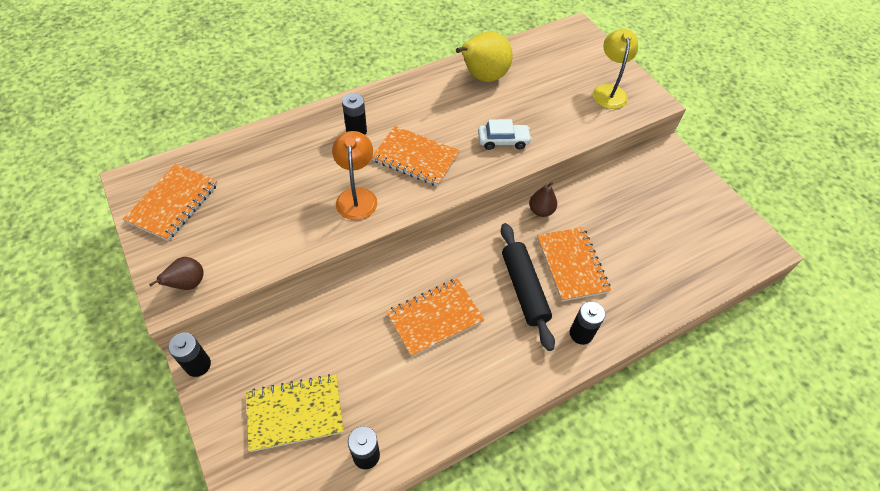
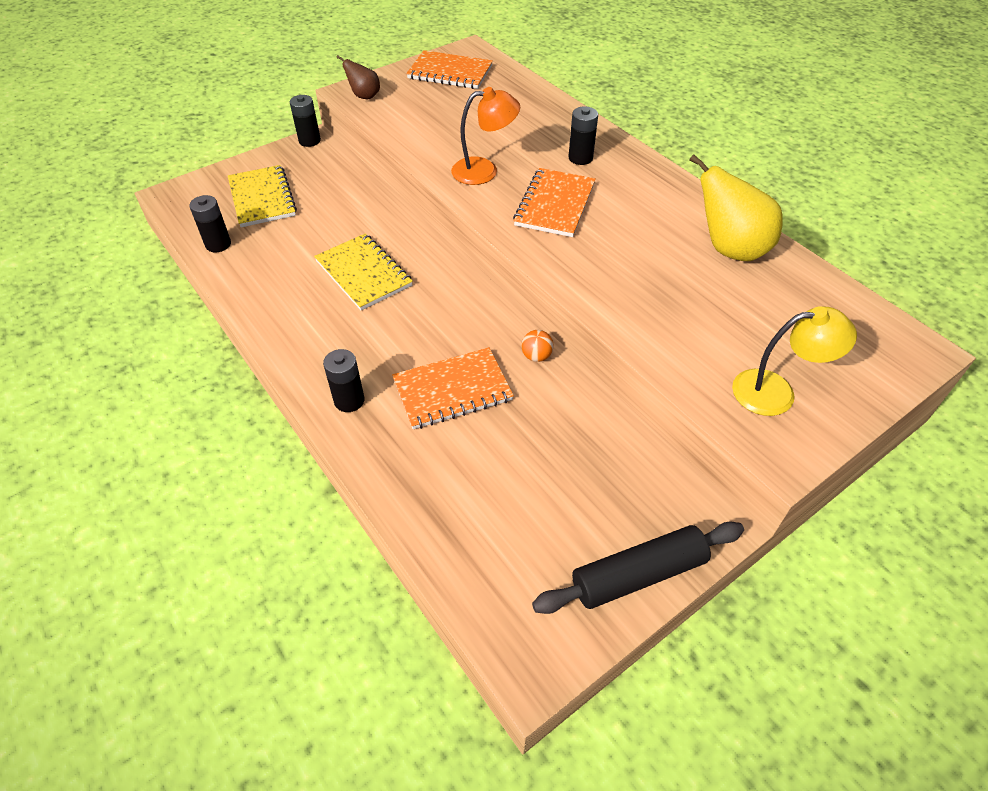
camera: 85 degrees right, 5 degrees down
(435, 318) = (364, 273): orange notebook -> yellow notebook
(503, 141) = (612, 275): white car -> none
(524, 289) = (409, 344): black rolling pin -> black rolling pin (638, 575)
(541, 211) = (536, 356): brown pear -> orange ball

